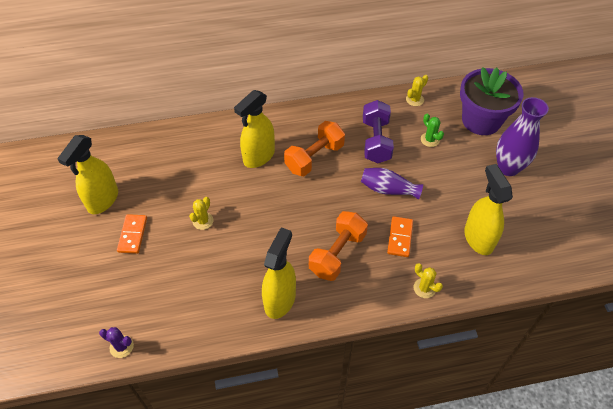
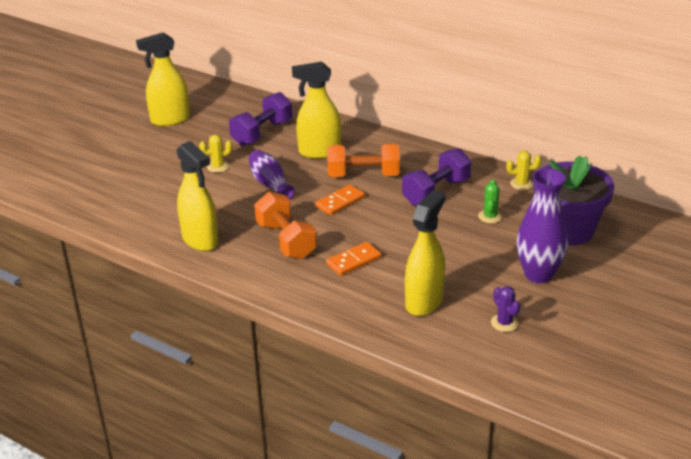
camera: 45 degrees right, 20 degrees down
(121, 346) = (63, 201): purple cactus -> purple cactus (504, 323)
(133, 235) = (160, 148): orange domino -> orange domino (340, 202)
(195, 166) = (262, 133): none -> purple dumbbell
(280, 300) = (200, 240): yellow spray bottle -> yellow spray bottle turned 75 degrees clockwise
(337, 254) = (286, 240): orange dumbbell -> orange dumbbell turned 75 degrees clockwise
(388, 189) = (394, 227): purple vase -> purple vase (270, 184)
(424, 288) = (322, 302): yellow cactus -> none

